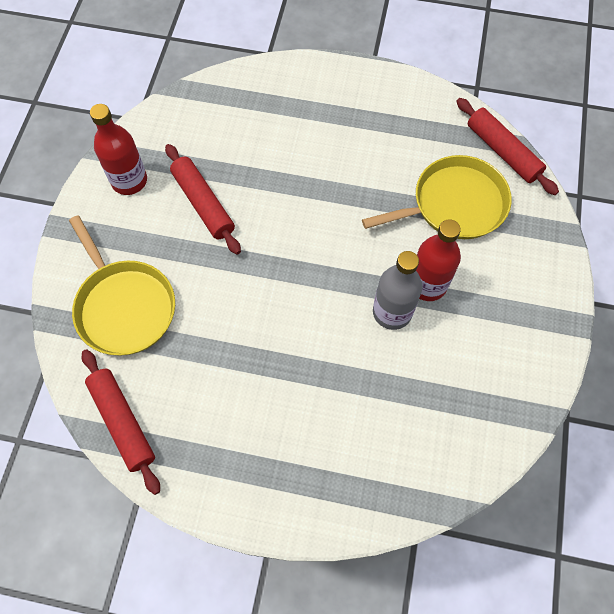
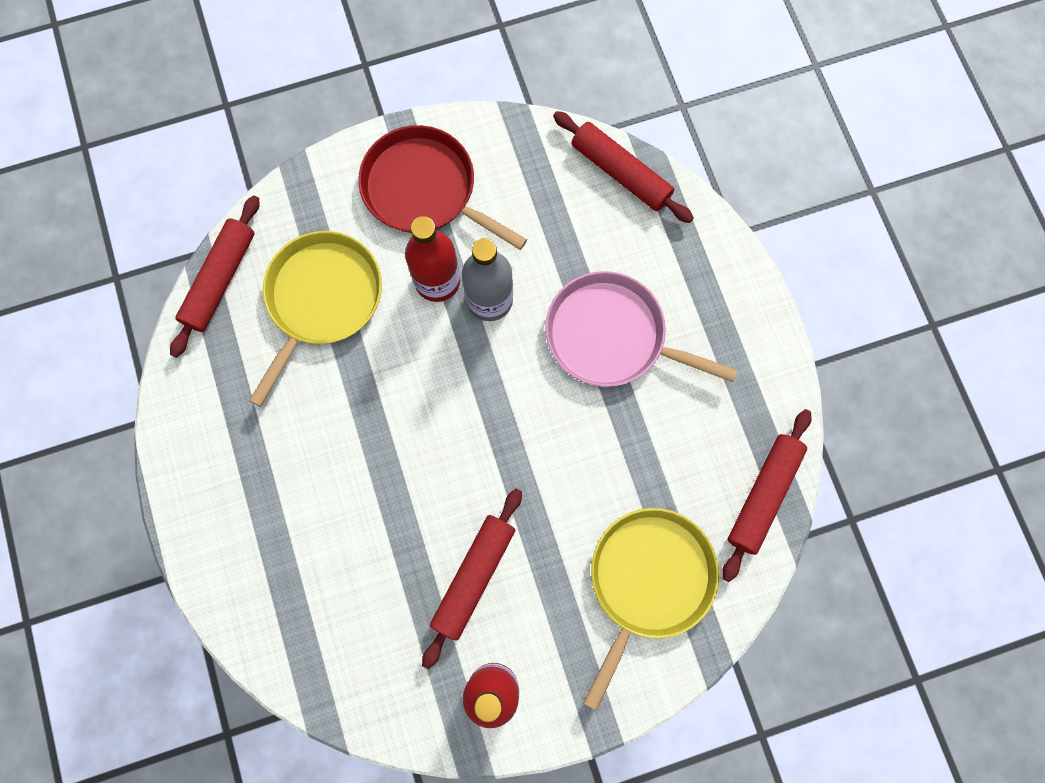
camera: 120 degrees left, 10 degrees up
(312, 384) = (612, 336): none -> pink pan
(450, 474) = (620, 173): none -> red rolling pin
(454, 204) = (322, 299): yellow pan -> yellow pan turned 75 degrees clockwise
(510, 313) = (425, 190): none -> red pan

